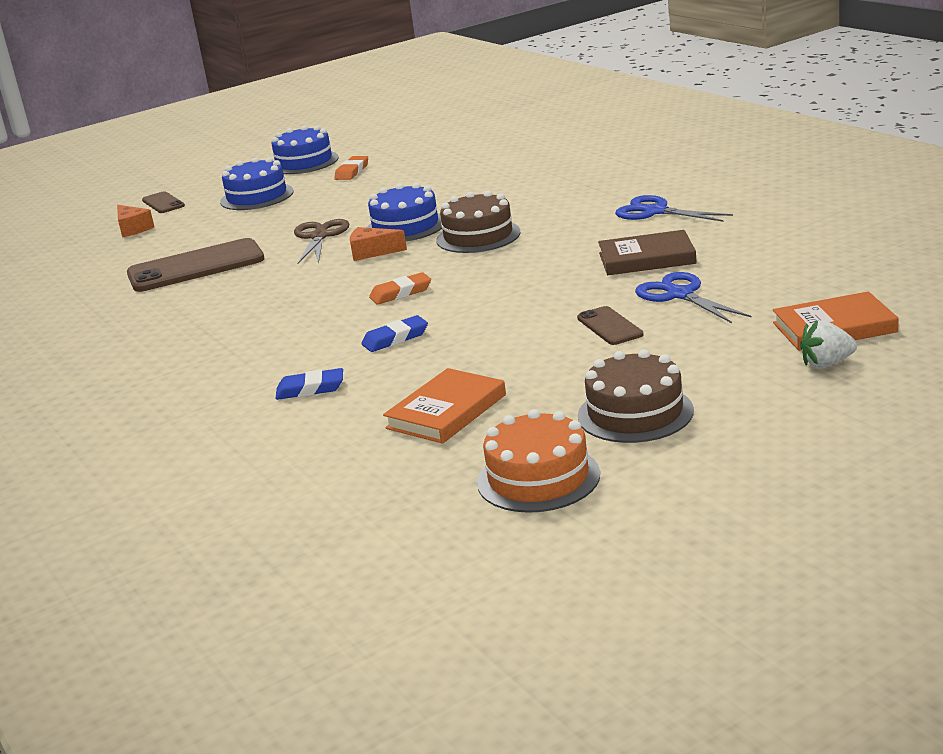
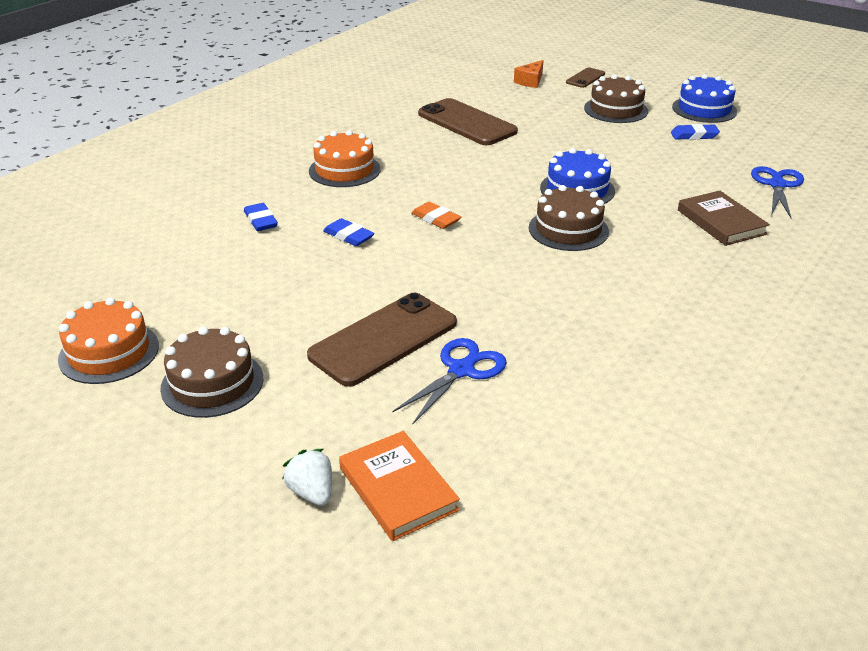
camera: 65 degrees right, 10 degrees up
(235, 337) = (344, 170): none -> orange cake
(257, 196) = (616, 109): blue cake -> brown cake
(319, 237) = (541, 156): brown scissors -> none
(352, 172) = (694, 135): orange eraser -> blue eraser
(372, 252) = (516, 187): orange cheese -> none
(446, 411) = (221, 287): orange book -> none
(609, 326) = (383, 339): brown phone -> brown phone, size x2.00
(646, 258) = (545, 335): brown book -> brown book (721, 222)
(656, 212) = (672, 320): blue scissors -> blue scissors (777, 185)

